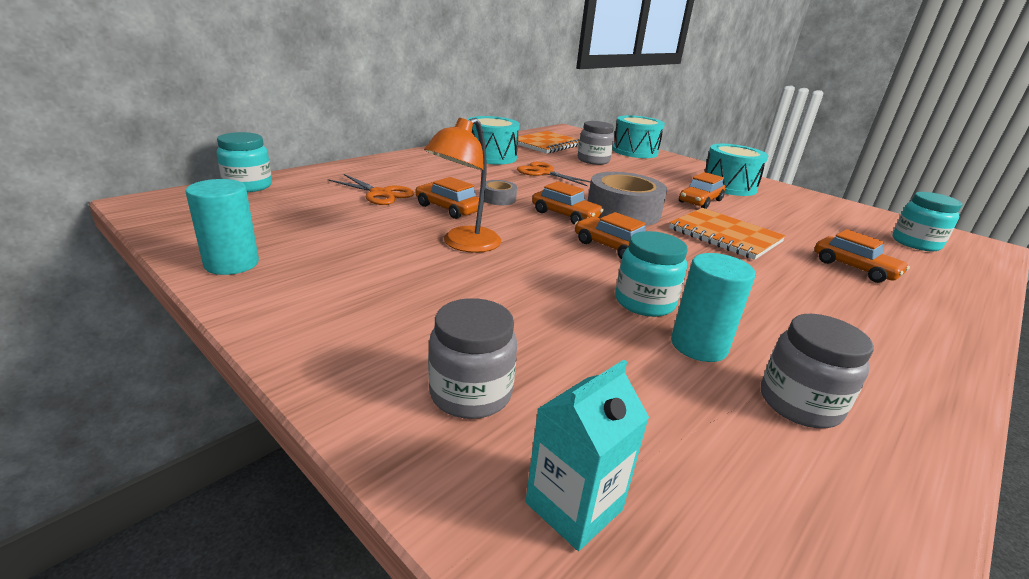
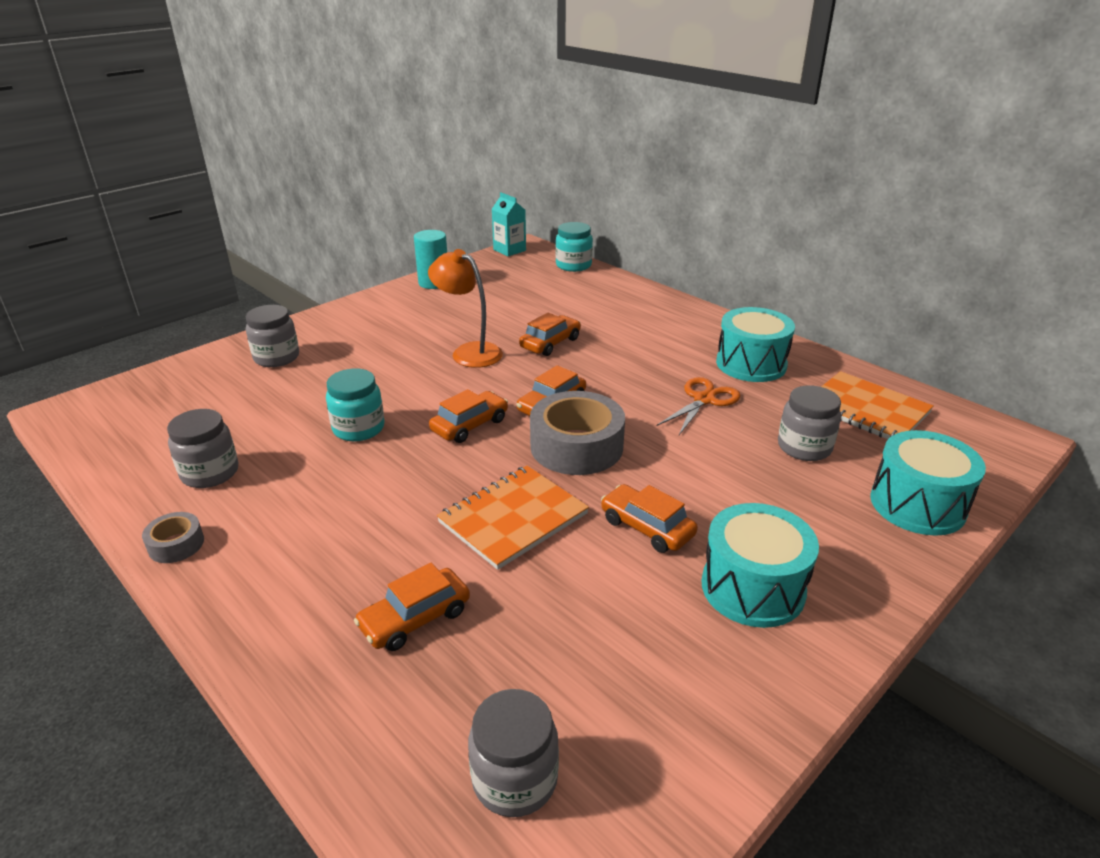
camera: 95 degrees right, 5 degrees up
(380, 194) = (577, 312): orange scissors -> none
(498, 199) = (588, 367): grey tape -> grey tape (176, 544)
(574, 506) = (188, 382): turquoise carton -> turquoise carton (509, 250)
(699, 345) = (291, 444): turquoise cylinder -> none
(915, 243) = (515, 779): turquoise jar -> grey jar

